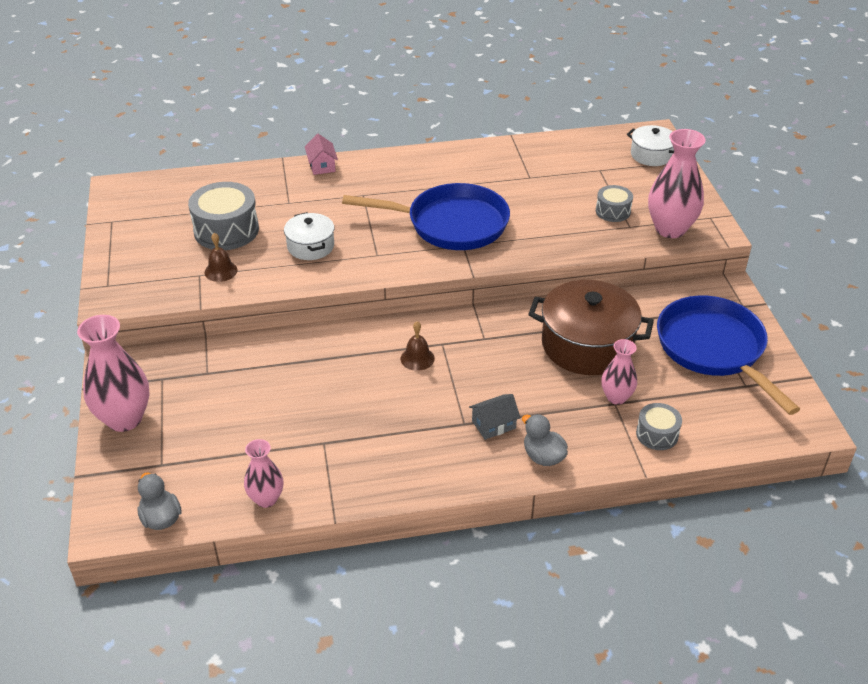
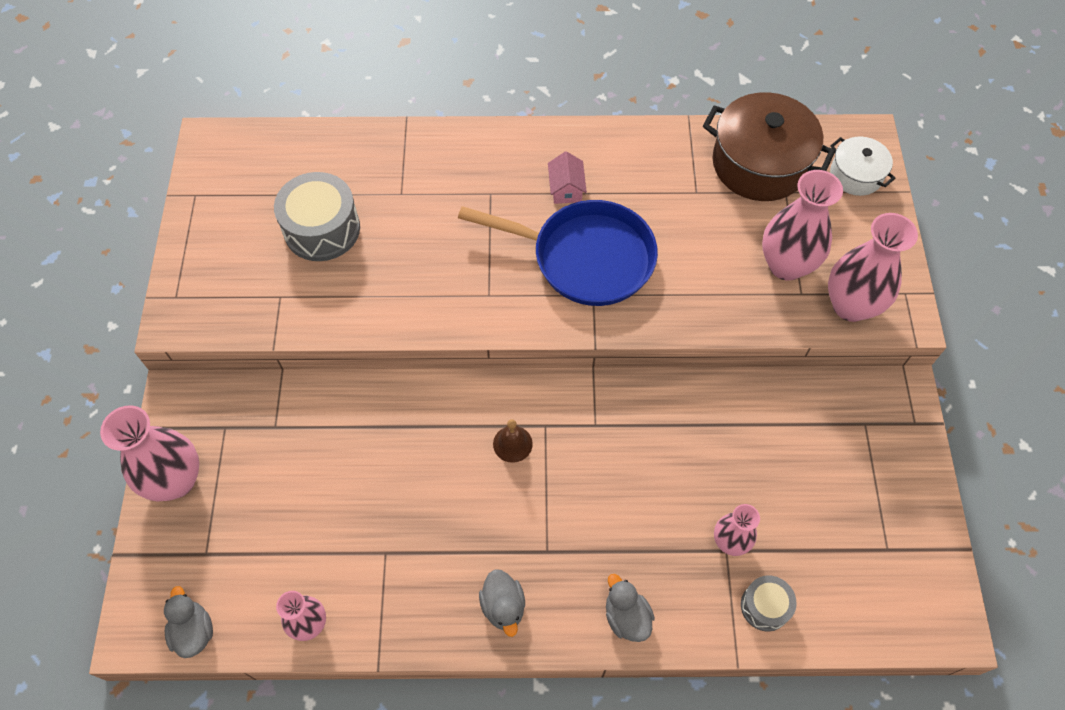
camera: 10 degrees right, 20 degrees up
(221, 271) = (305, 294): brown bell -> none
(310, 246) = (414, 270): white pot -> none
(322, 165) = (450, 137): pink house -> pink house (566, 189)
(436, 464) = (503, 606): none -> grey duck
(493, 424) = (580, 559): grey house -> none
(587, 345) = (713, 455): brown pot -> brown pot (759, 164)
(613, 211) = (786, 265): grey drum -> pink vase
(714, 349) = (863, 486): blue pan -> none

